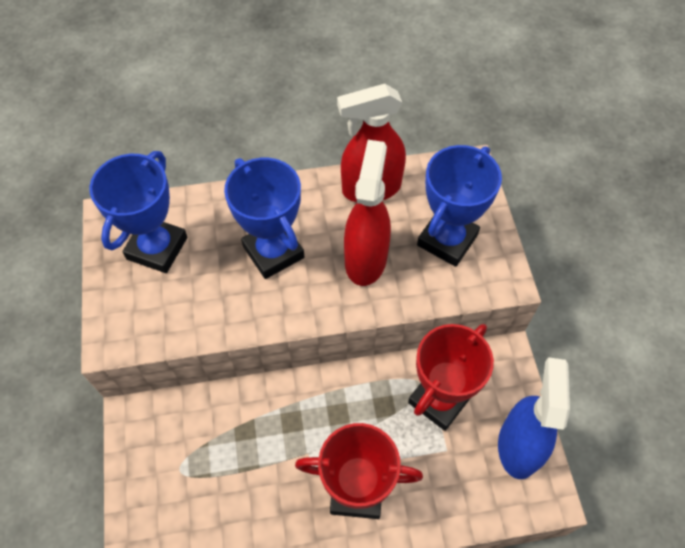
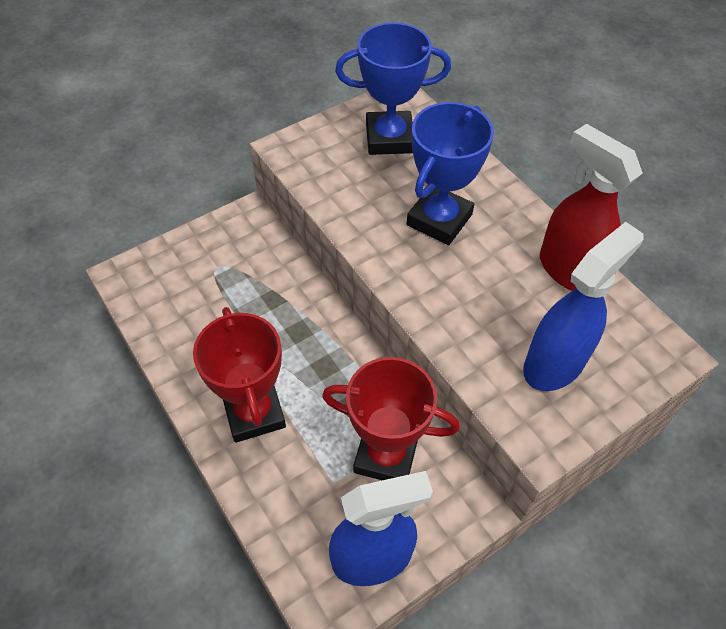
camera: 65 degrees right, 5 degrees down
(366, 259) = (481, 297): red spray bottle -> none
(447, 240) = (554, 363): blue trophy -> blue spray bottle

